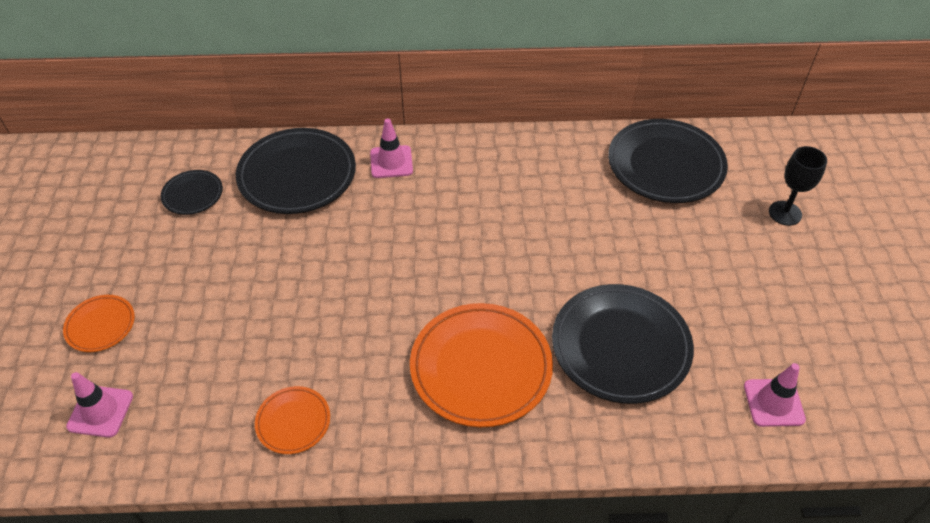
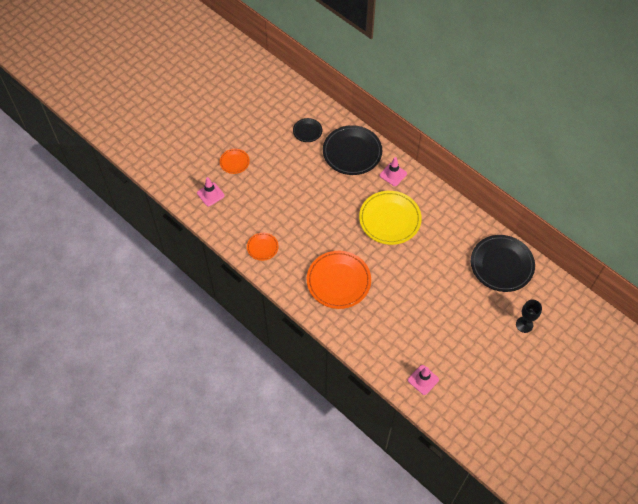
camera: 45 degrees right, 10 degrees up
(454, 221) = (390, 219): none -> yellow plate
(620, 346) = (394, 316): black plate -> none

